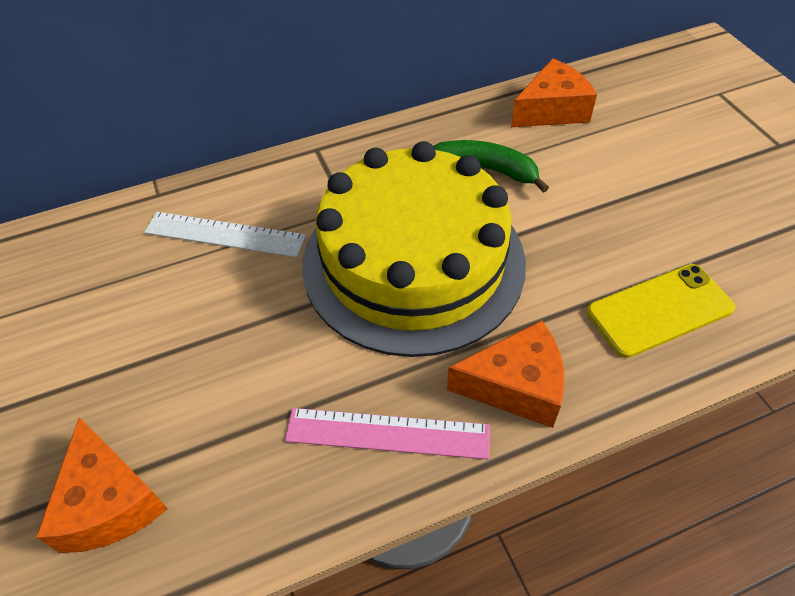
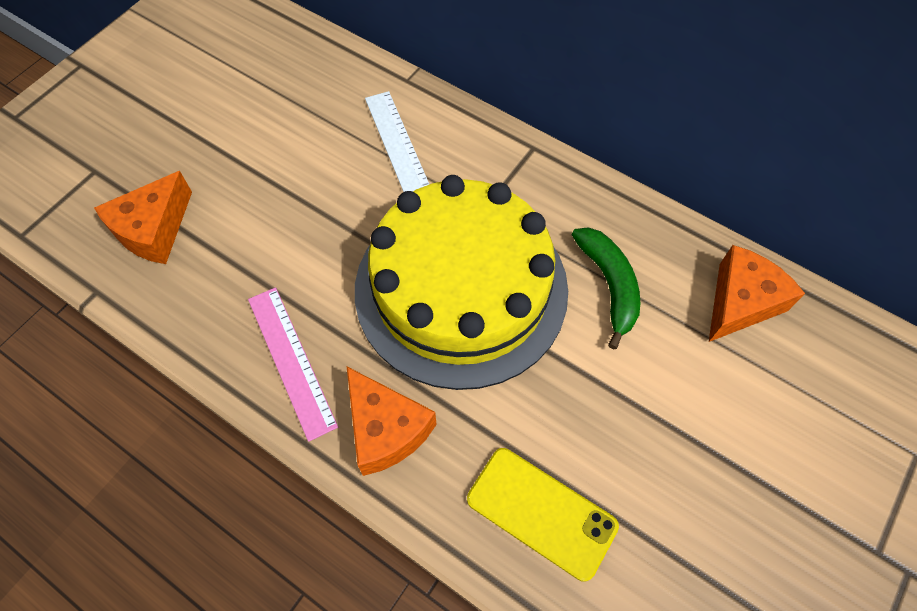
camera: 55 degrees right, 10 degrees up
(552, 110) = (740, 302): orange cheese -> orange cheese turned 75 degrees counterclockwise

